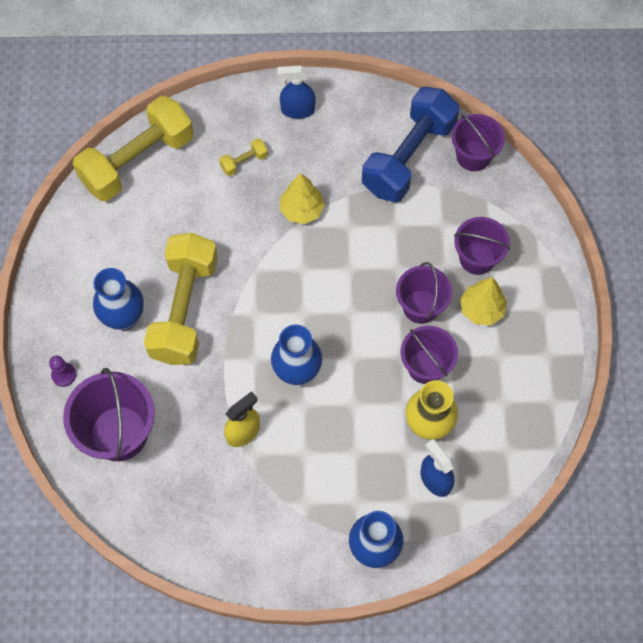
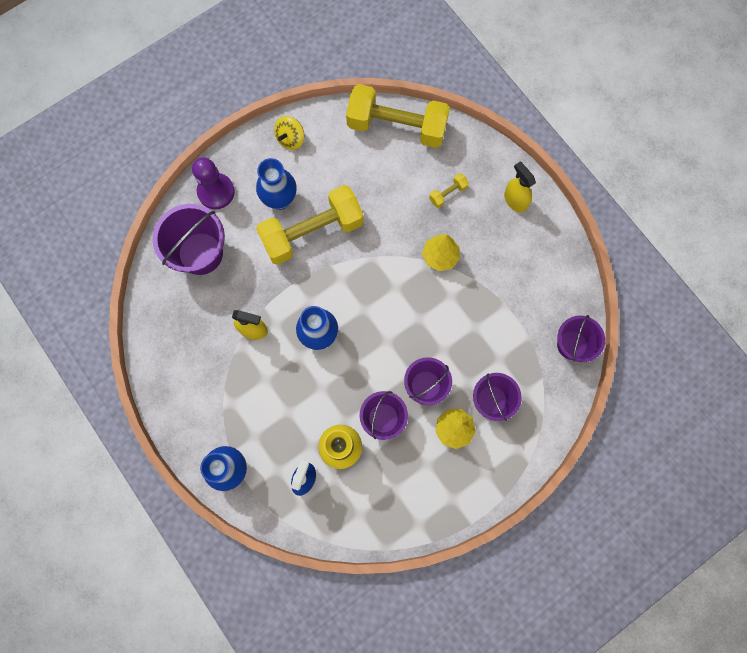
camera: 55 degrees right, 10 degrees up
(64, 375) = (216, 192): purple pawn -> purple pawn, size x1.94
(67, 266) = (291, 139): none -> yellow spinning top
(244, 162) = (448, 194): yellow dumbbell -> yellow dumbbell turned 60 degrees counterclockwise
(297, 110) = (515, 200): blue spray bottle -> yellow spray bottle
(408, 157) = (536, 300): blue dumbbell -> none

